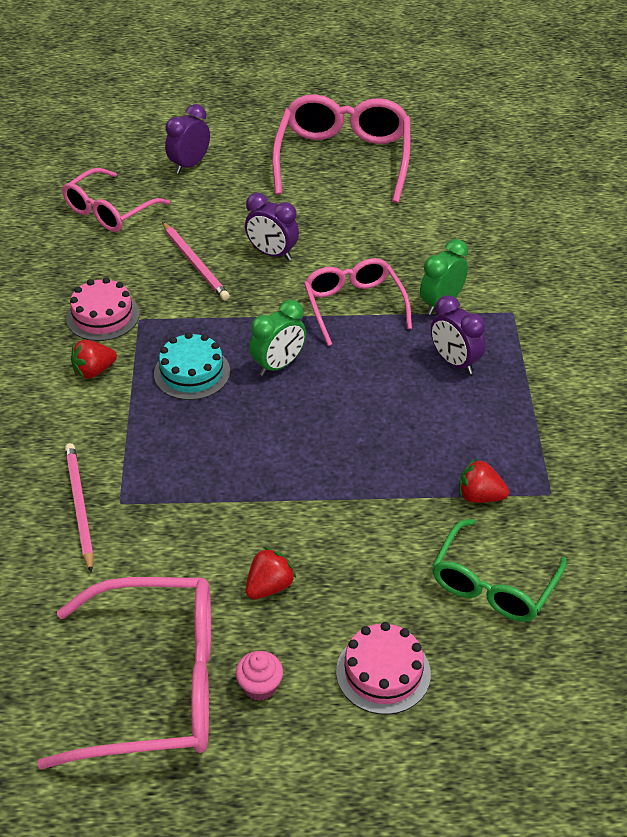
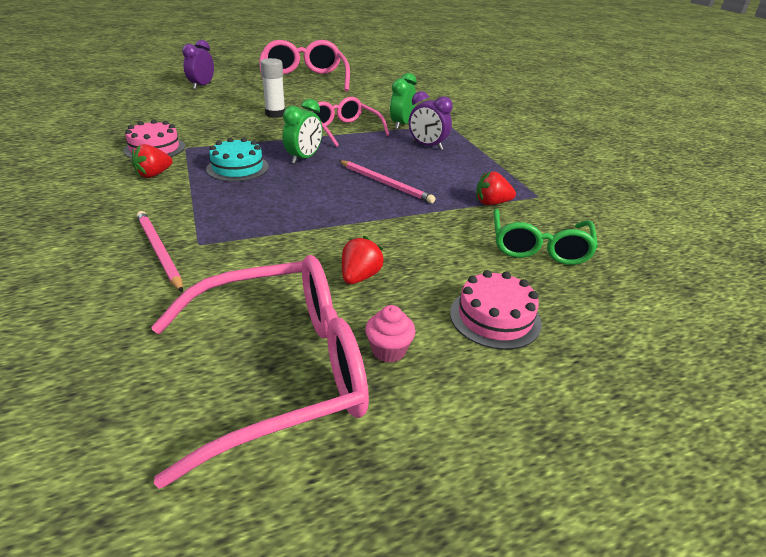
camera: 20 degrees left, 10 degrees down
(110, 210) = (148, 105): pink glasses -> none
(195, 263) = (221, 121): pink pencil -> pink pencil (385, 183)
(272, 254) = (275, 114): purple clock -> white glue stick

